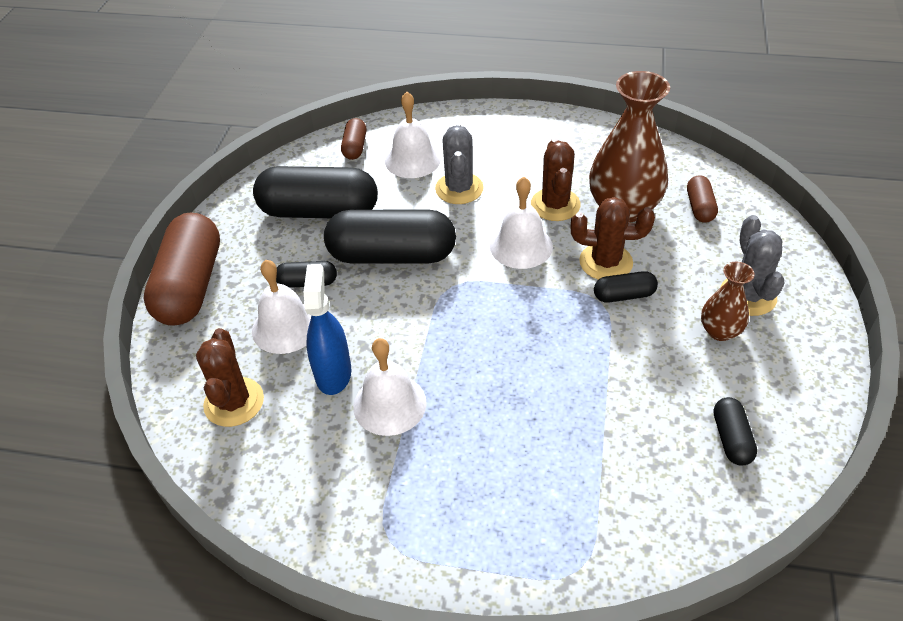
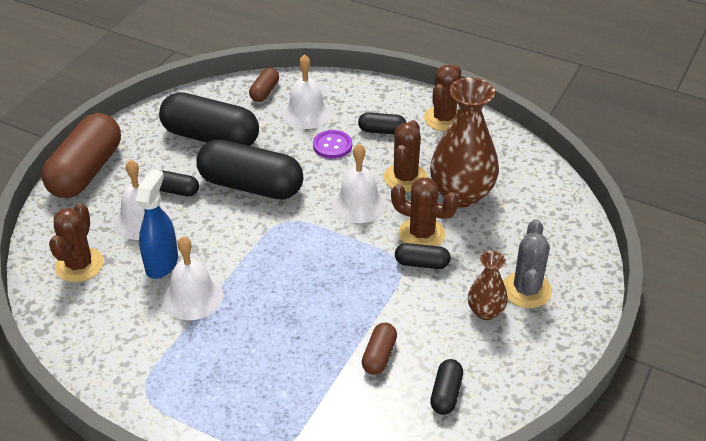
camera: 15 degrees right, 5 degrees down
(459, 188) = (332, 146): grey cactus -> purple button
(503, 160) = (382, 131): none -> black capsule
(561, 132) = (444, 118): none -> brown cactus
(700, 207) = (528, 209): brown capsule -> brown capsule (379, 356)

